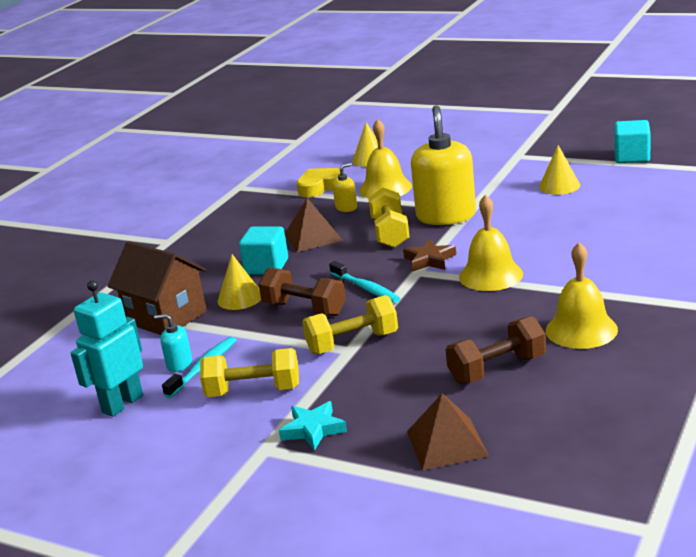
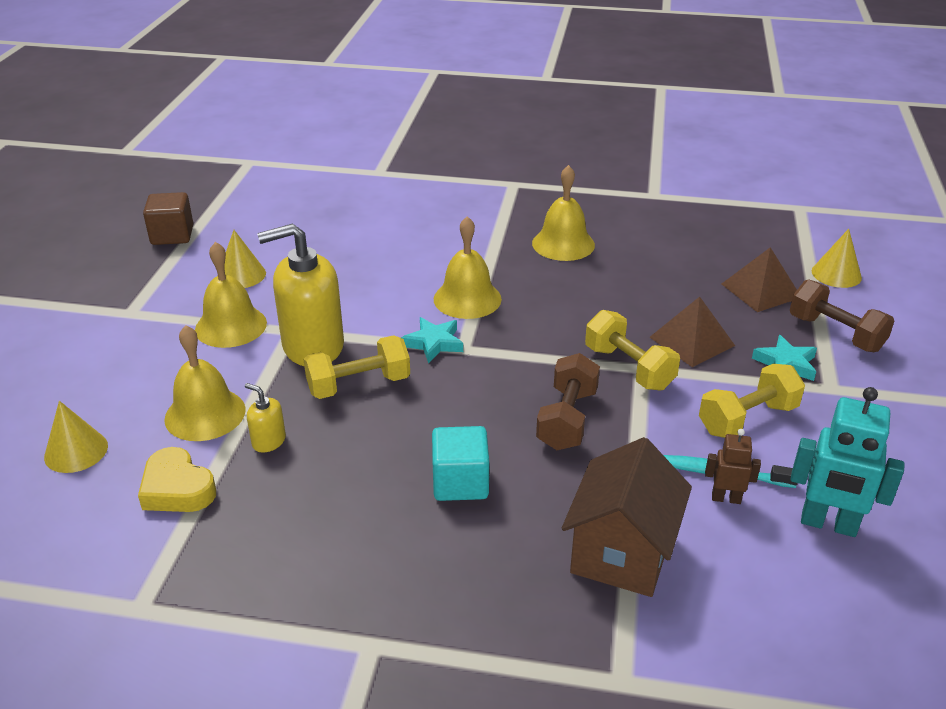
camera: 110 degrees left, 10 degrees up
(179, 364) = (726, 498): turquoise soap dispenser -> brown robot
(240, 298) = (552, 486): yellow cone -> yellow cone (836, 274)
(253, 391) = (747, 419): yellow dumbbell -> yellow dumbbell turned 75 degrees clockwise
(313, 237) = (365, 456): brown pyramid -> brown pyramid (692, 341)
(366, 288) = (509, 379): turquoise toothbrush -> none
(429, 260) = (434, 343): brown star -> turquoise star
(485, 188) = (231, 326): none -> yellow bell
(497, 369) = (642, 278): brown dumbbell -> brown dumbbell (835, 333)
(632, 157) = (172, 235): turquoise cube -> brown cube

